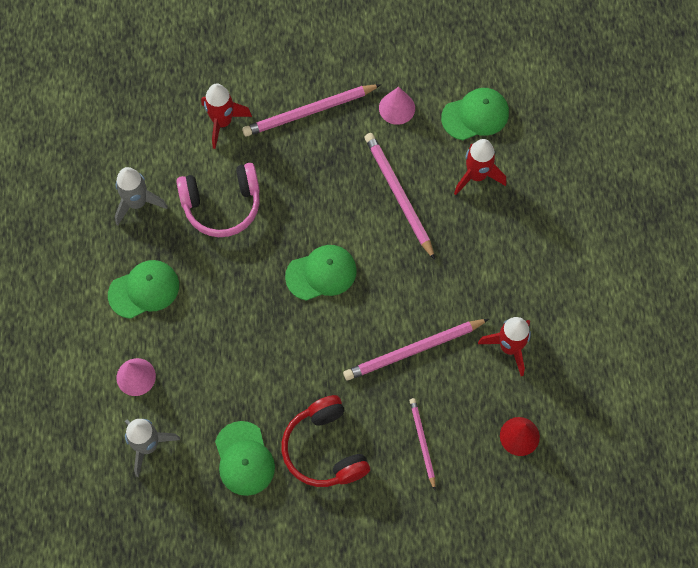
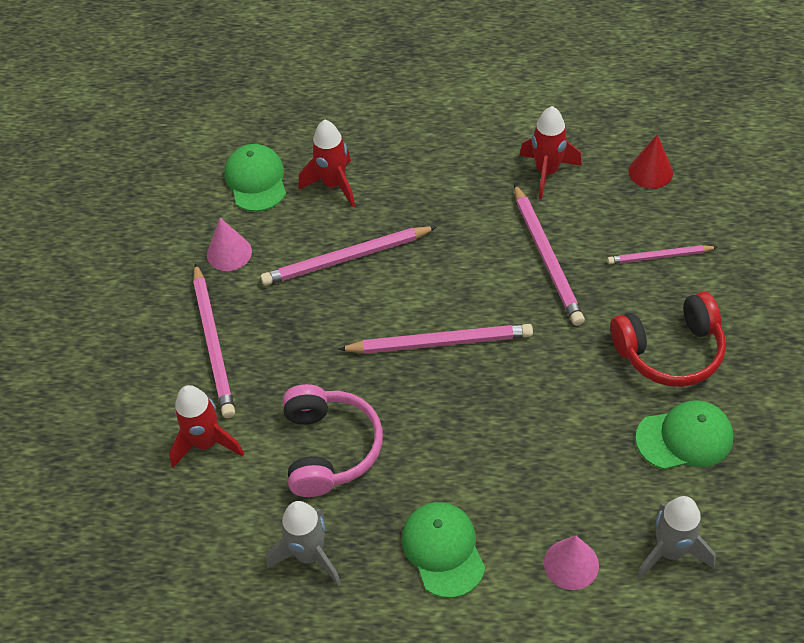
camera: 80 degrees left, 15 degrees down
(321, 273) = (440, 342): green cap -> pink pencil

